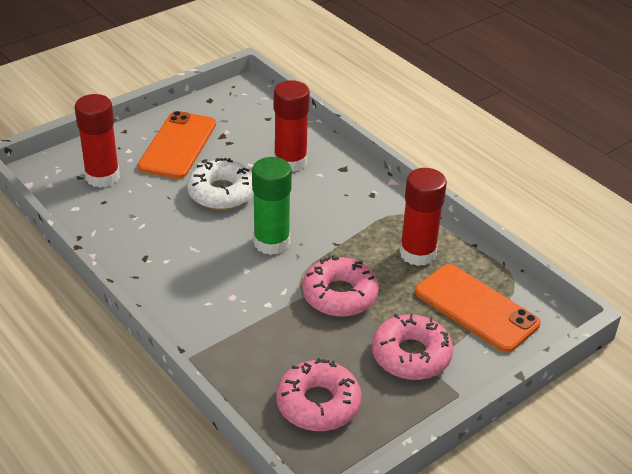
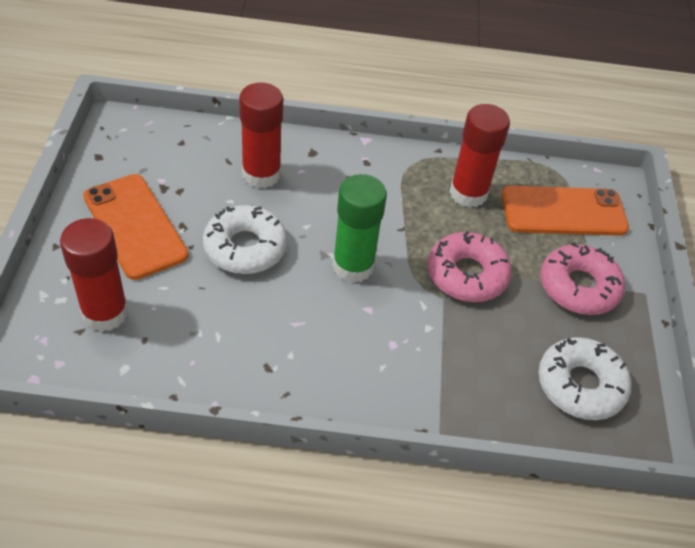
camera: 50 degrees left, 10 degrees up
(318, 404) = (580, 385): pink donut -> white donut

